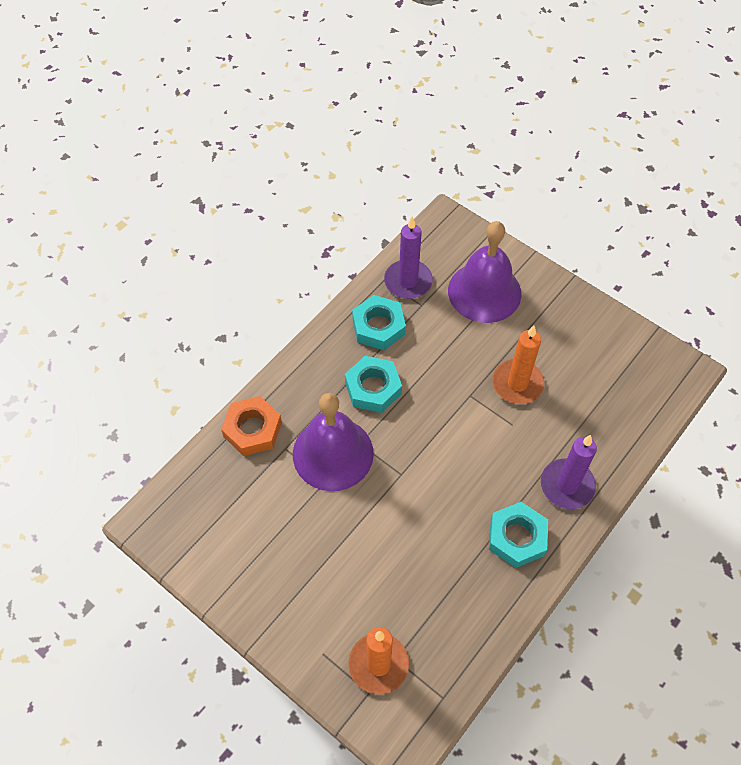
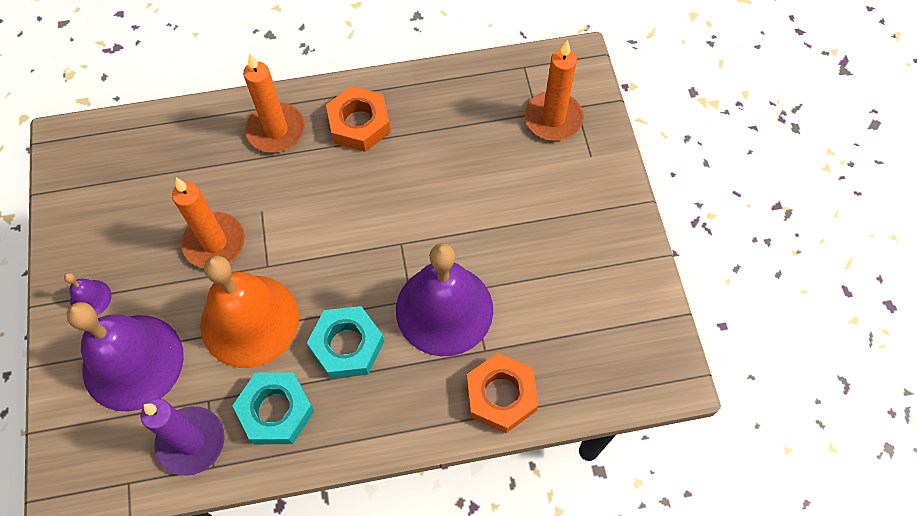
camera: 140 degrees left, 5 degrees up
(445, 358) = (249, 320): none -> orange bell
(517, 537) = (359, 124): turquoise nut -> orange nut
(548, 302) = (90, 298): none -> purple bell
(567, 485) = (276, 130): purple candle -> orange candle

